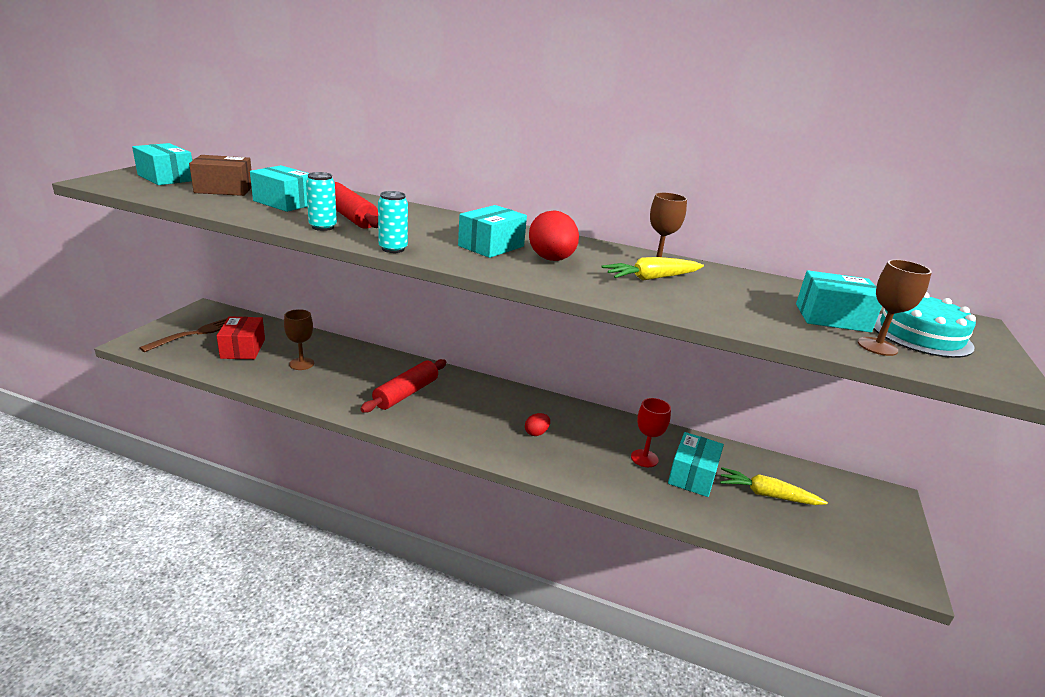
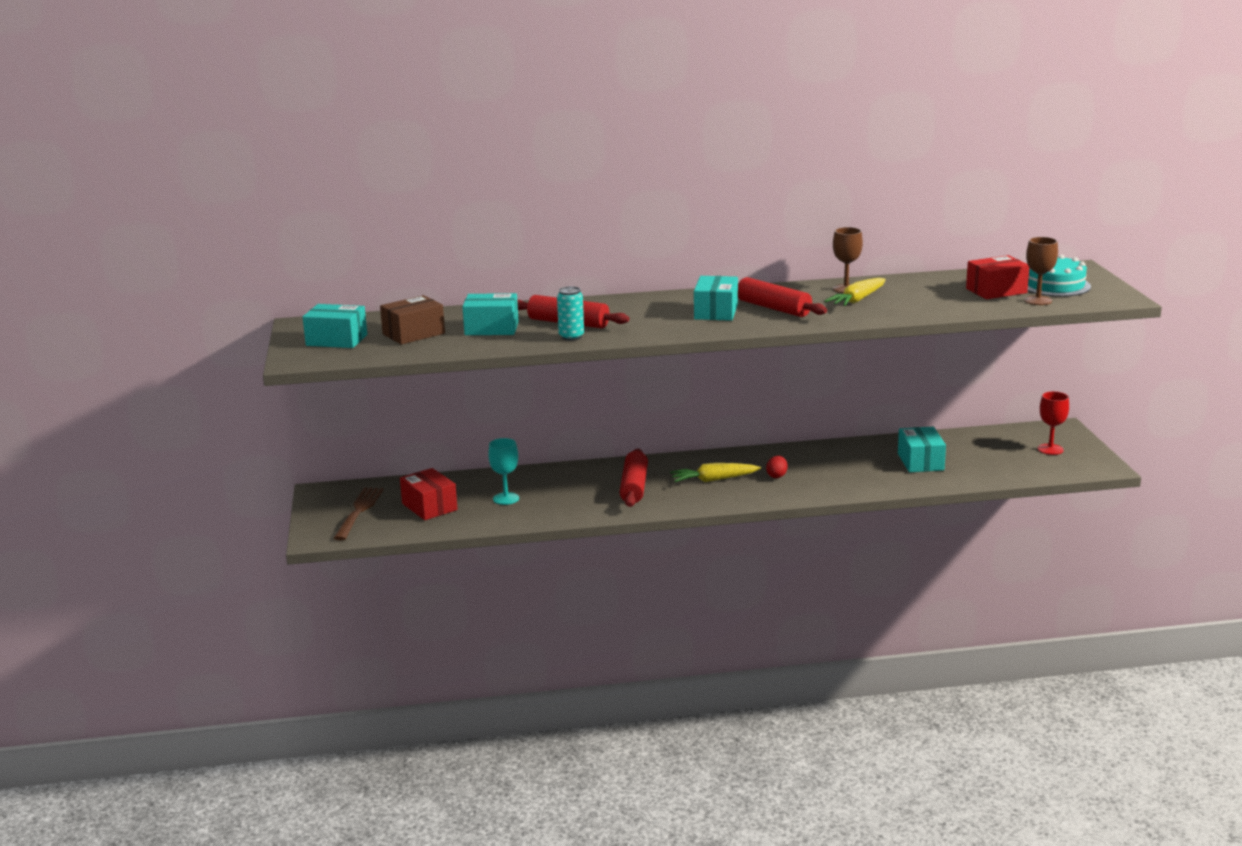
camera: 25 degrees left, 5 degrees down
(301, 364) = (506, 498): brown goblet -> turquoise goblet
(393, 249) = (657, 335): turquoise can -> none
(551, 259) = (773, 308): red egg -> red rolling pin
(644, 458) = (875, 463): red goblet -> red goblet (1050, 449)
(766, 495) = (981, 455): yellow carrot -> yellow carrot (713, 480)
(832, 318) = (996, 291): turquoise box -> red box

